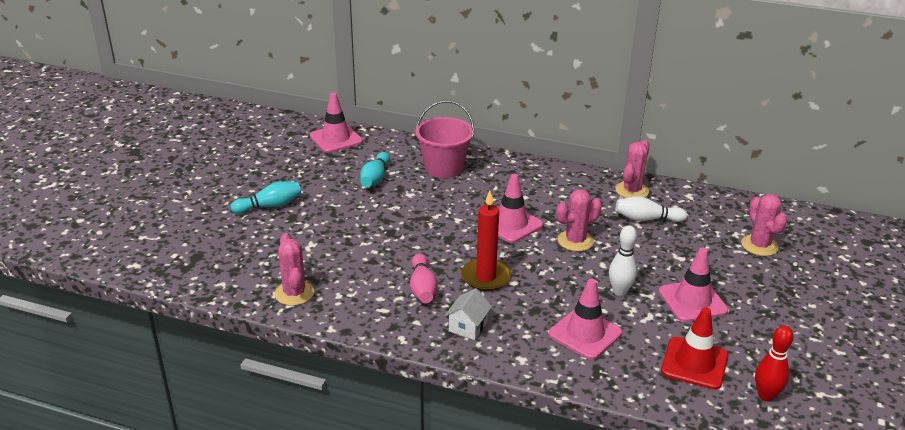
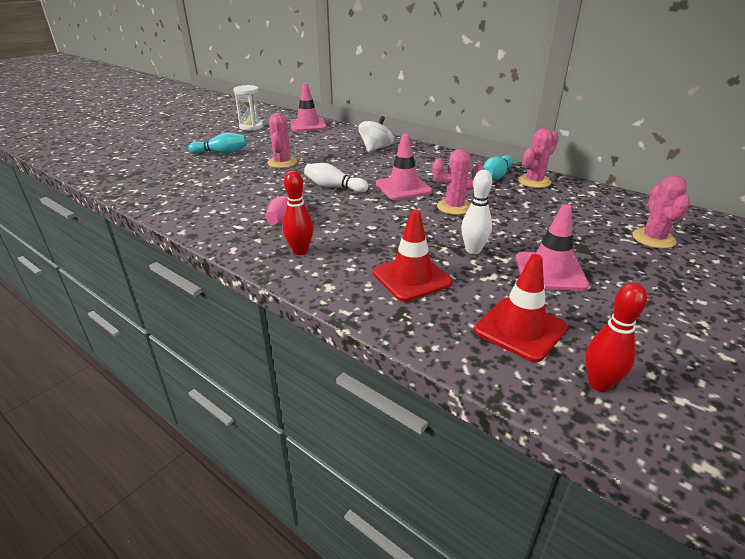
camera: 20 degrees right, 0 degrees up
(267, 153) = (251, 127): none -> white hourglass
(294, 293) = (180, 204): pink cactus -> pink cactus (282, 163)
(375, 178) = (315, 148): turquoise bowling pin -> turquoise bowling pin (496, 176)
(444, 168) = (375, 148): pink bucket -> white spinning top
(468, 327) = (300, 251): white house -> red bowling pin
(485, 277) = (349, 219): red candle -> none
(585, 334) = (411, 278): pink traffic cone -> red traffic cone
(646, 219) = (537, 202): white bowling pin -> white bowling pin (334, 187)

